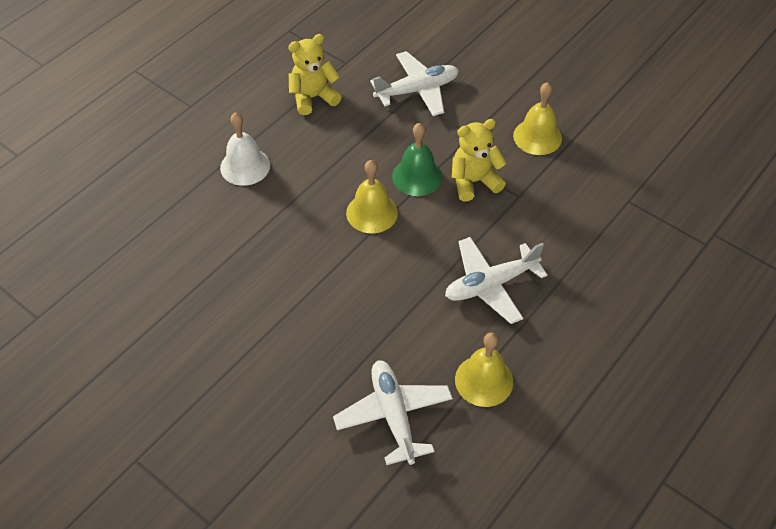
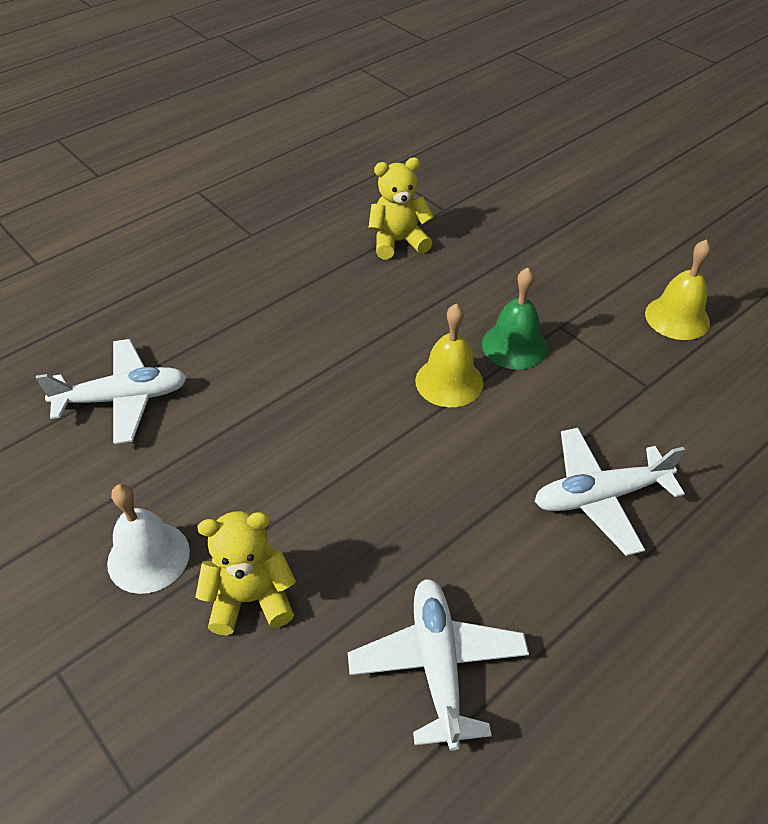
camera: 10 degrees right, 5 degrees down
(245, 166) = (299, 307): white bell -> white bell (148, 557)
(417, 90) = (527, 248): white plane -> white plane (123, 399)
(474, 182) = (588, 361): yellow teddy bear -> yellow teddy bear (250, 598)
(484, 380) = (578, 633): yellow bell -> none

